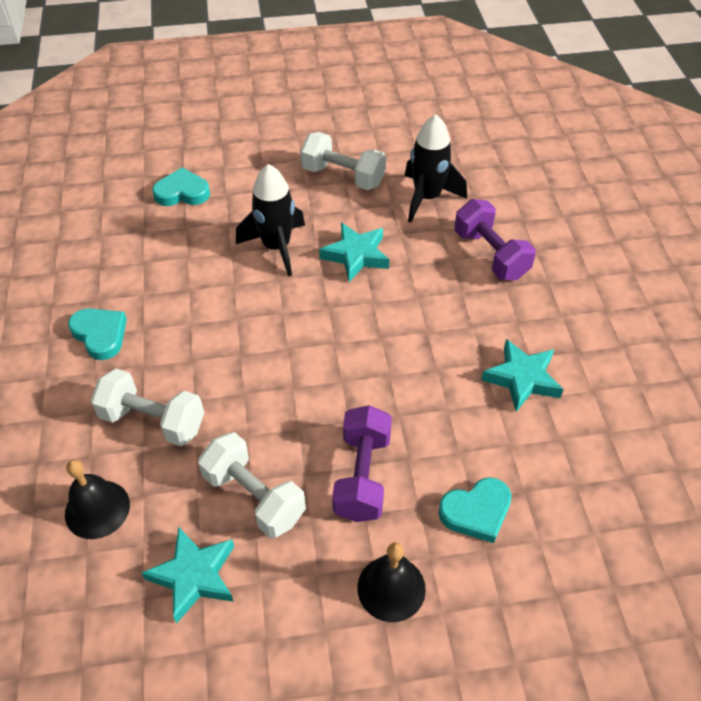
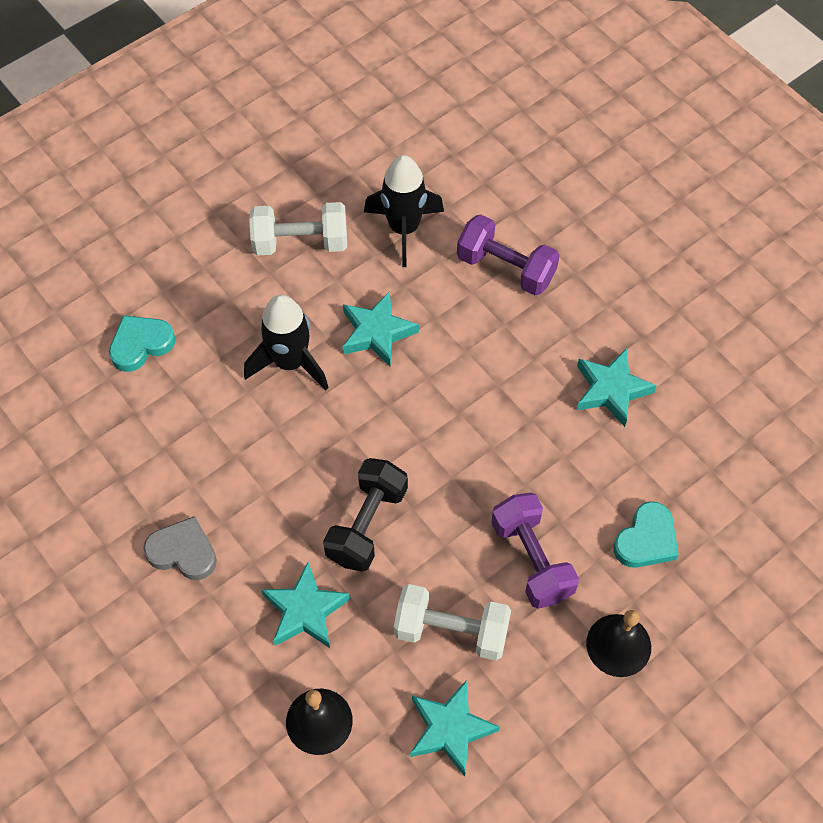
camera: 30 degrees left, 10 degrees up
(100, 335) = (183, 552): turquoise heart -> grey heart
(153, 420) = (305, 611): white dumbbell -> turquoise star
(248, 382) = (367, 524): none -> black dumbbell

